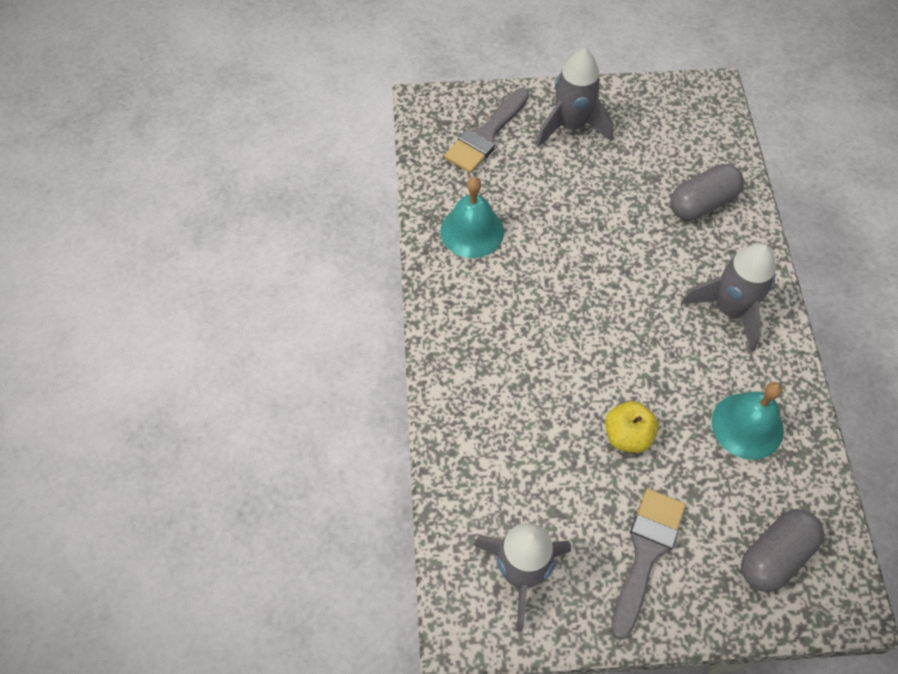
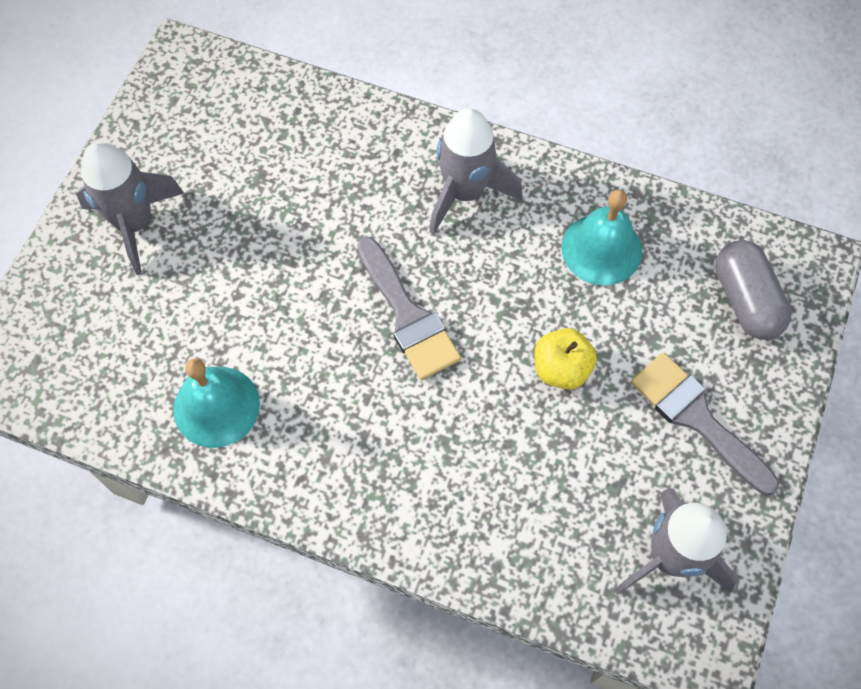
camera: 65 degrees left, 5 degrees up
(486, 135) = (86, 324): grey brush -> grey brush (408, 316)
(702, 203) = (321, 147): grey capsule -> none

